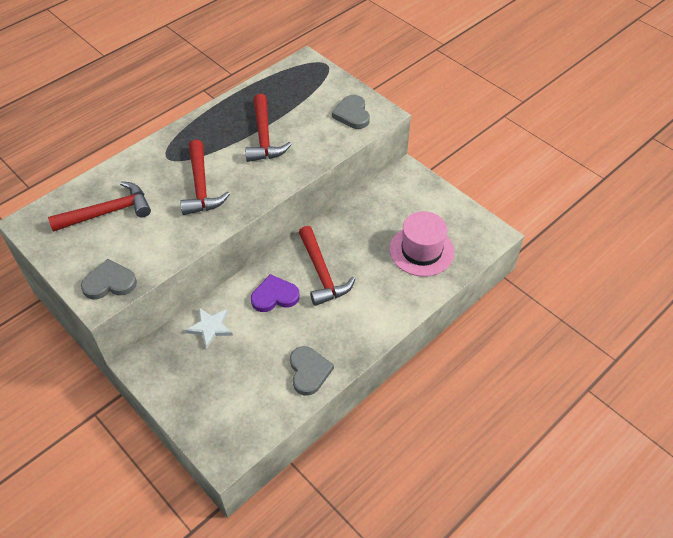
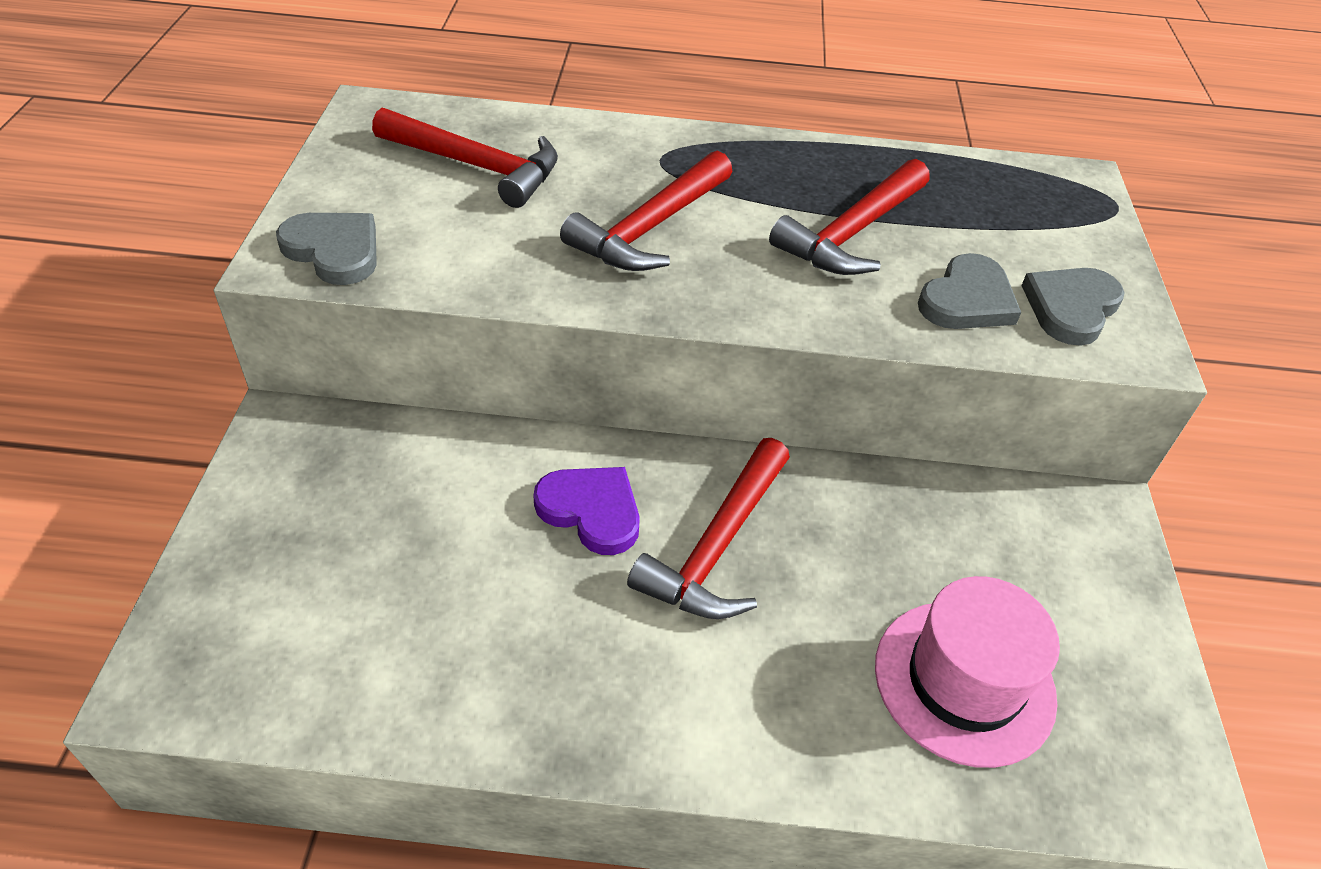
camera: 45 degrees right, 5 degrees down
(210, 327) = (435, 467): white star -> none
(309, 371) = (469, 691): grey heart -> grey heart (967, 300)

